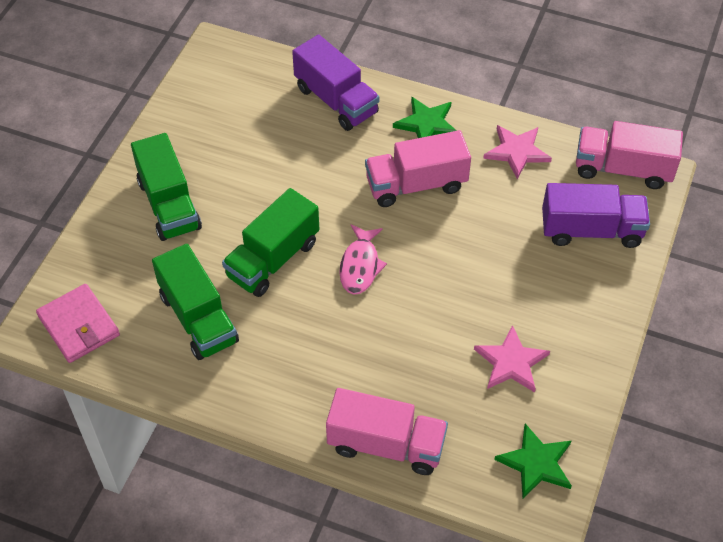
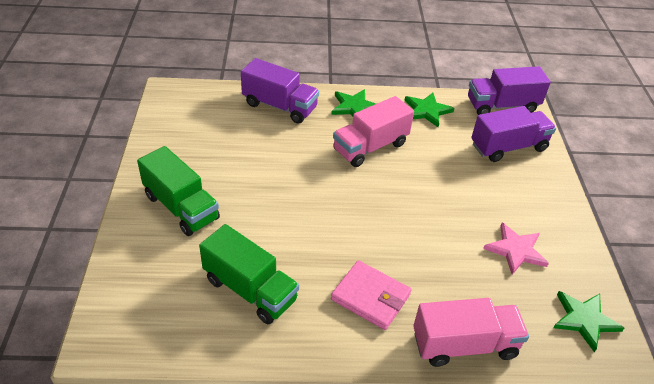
camera: 25 degrees left, 10 degrees down
(79, 325) = (141, 328): pink wallet -> pink wallet (370, 297)
(273, 259) = (290, 226): green truck -> none
(360, 266) = (362, 212): pink fish -> none
(517, 152) = (427, 111): pink star -> green star
(623, 169) = (502, 106): pink truck -> purple truck

